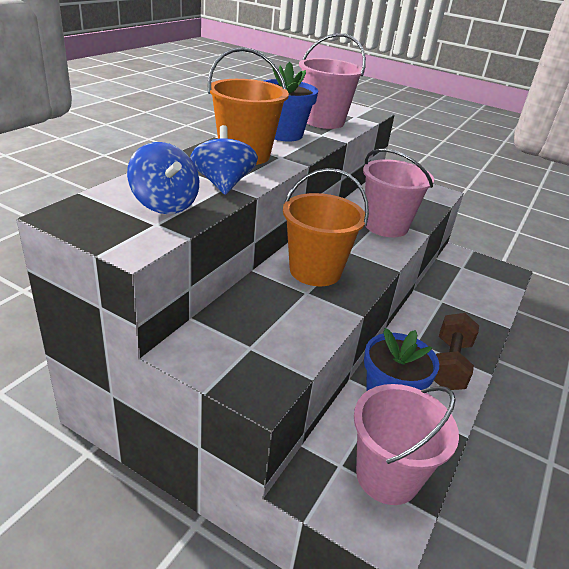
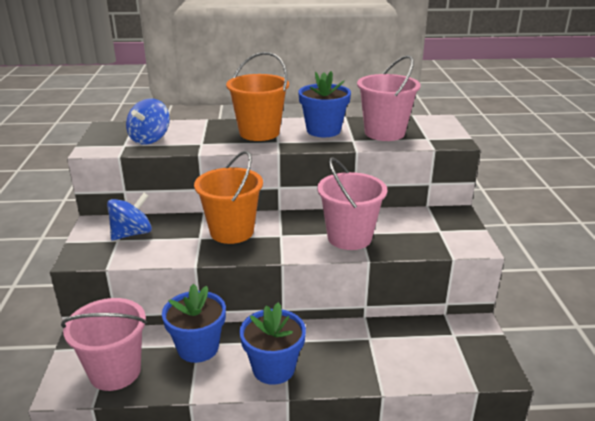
camera: 60 degrees right, 5 degrees down
(223, 184) = (201, 142): blue spinning top -> blue spinning top (132, 233)
(449, 364) = (273, 368): brown dumbbell -> blue flower pot

